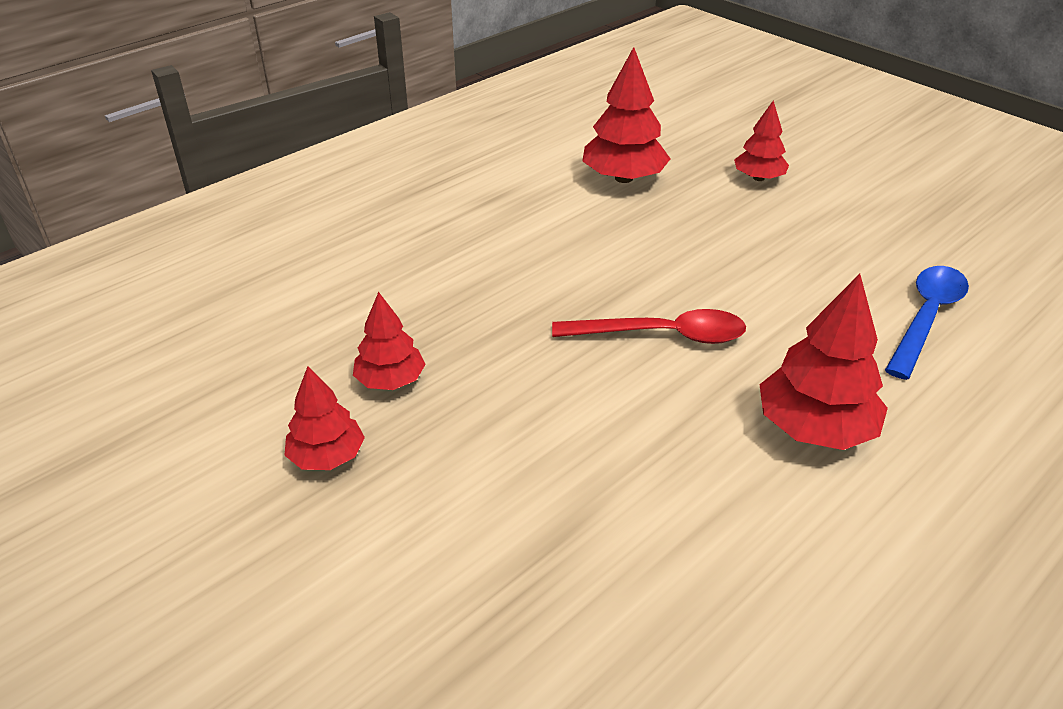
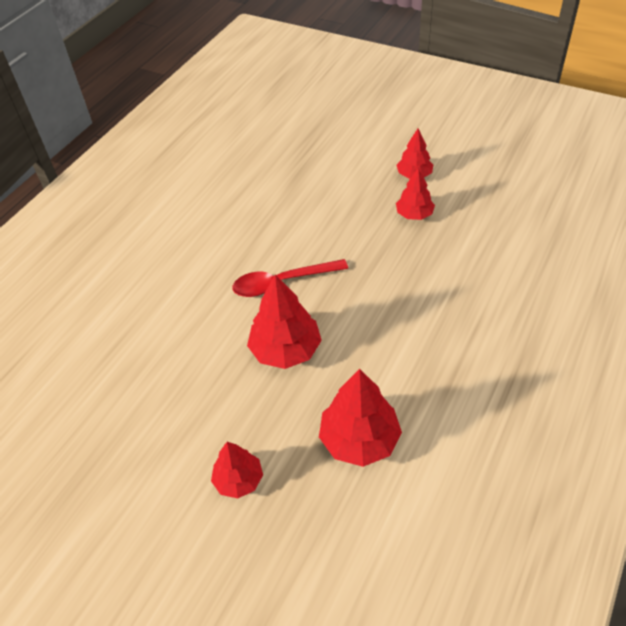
camera: 165 degrees right, 10 degrees up
(815, 428) = (192, 249): red tree -> red tree (285, 350)
(926, 318) = (118, 344): blue spoon -> none

